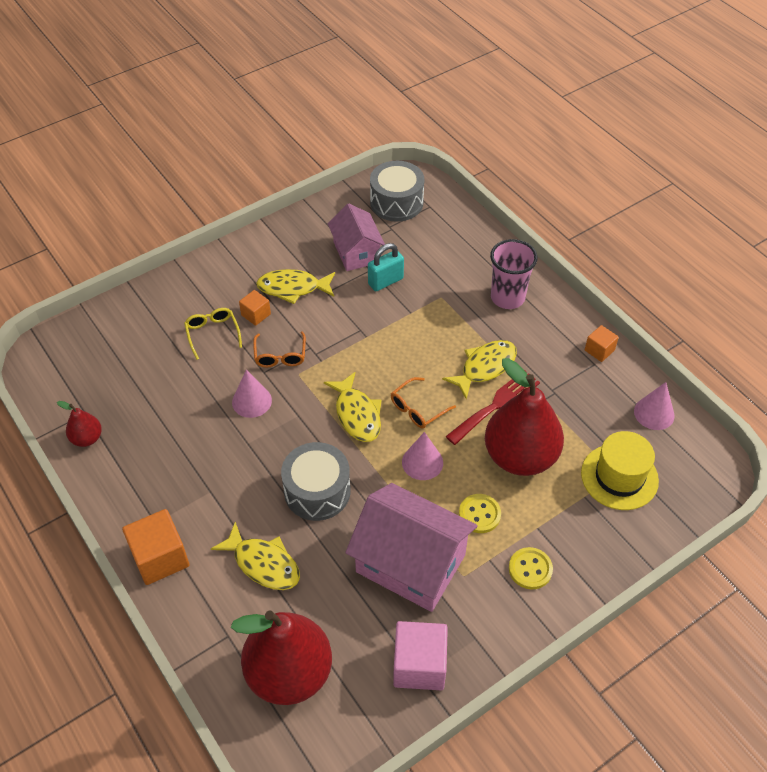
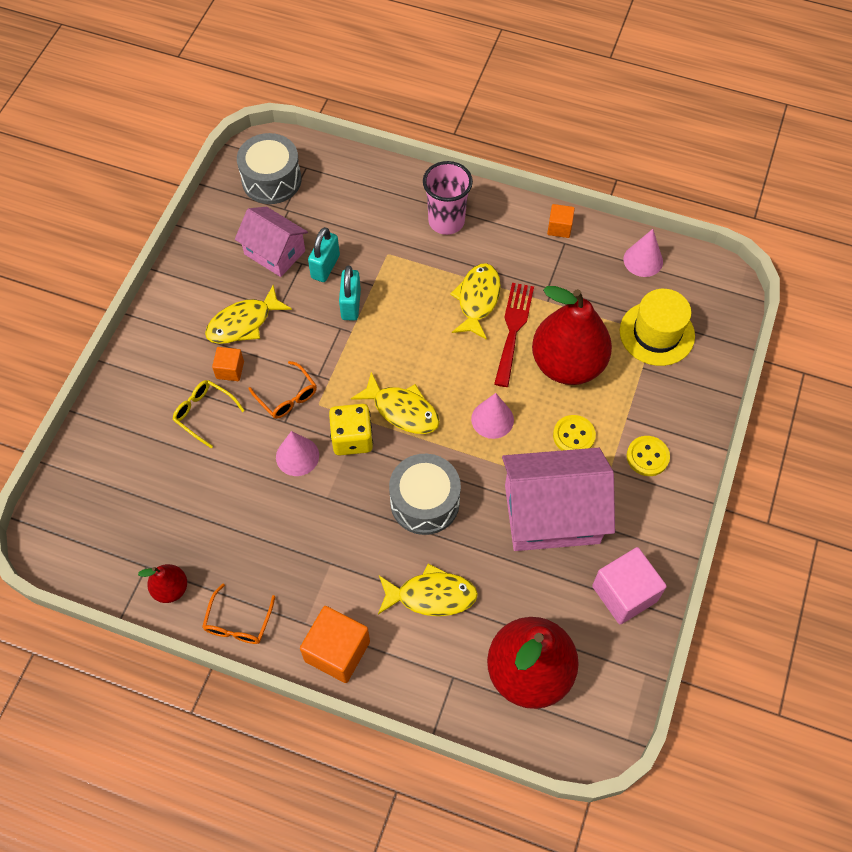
camera: 35 degrees left, 10 degrees up
(302, 412) = (352, 438): none -> yellow dice
(382, 318) = (351, 305): none -> turquoise padlock
(418, 409) = (450, 373): orange glasses -> orange glasses (238, 622)

